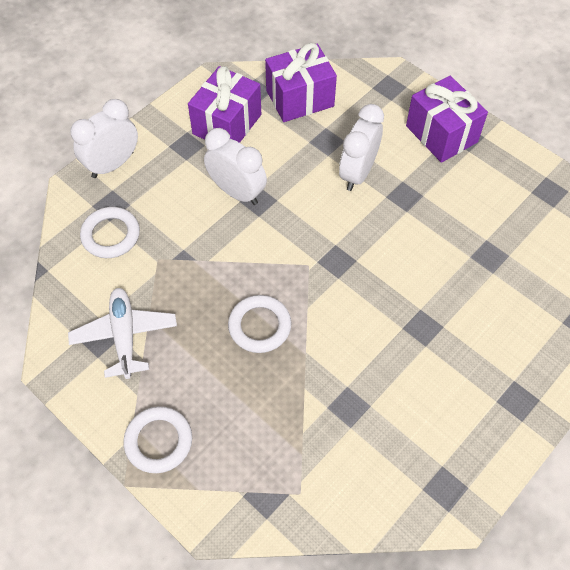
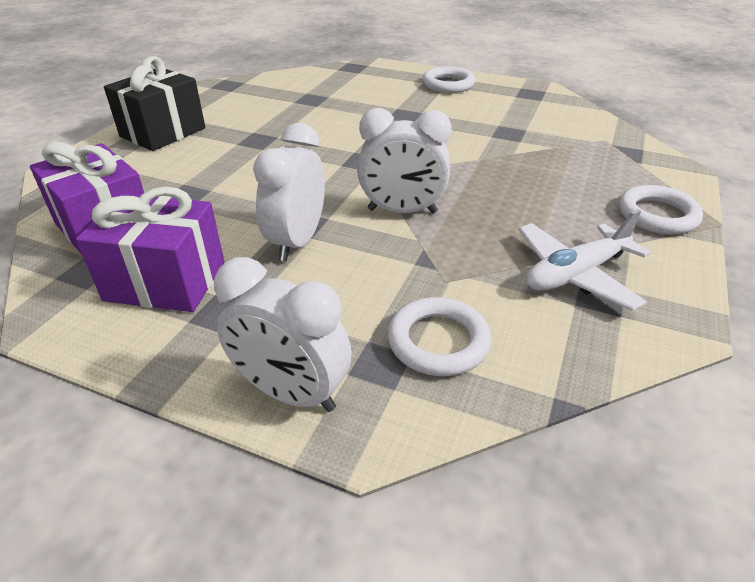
camera: 110 degrees left, 20 degrees down
(259, 326) = (474, 187): white ring -> white ring (448, 84)
(357, 173) = (234, 167): white clock -> white clock (402, 211)
(441, 134) = (163, 132): purple gift -> black gift

